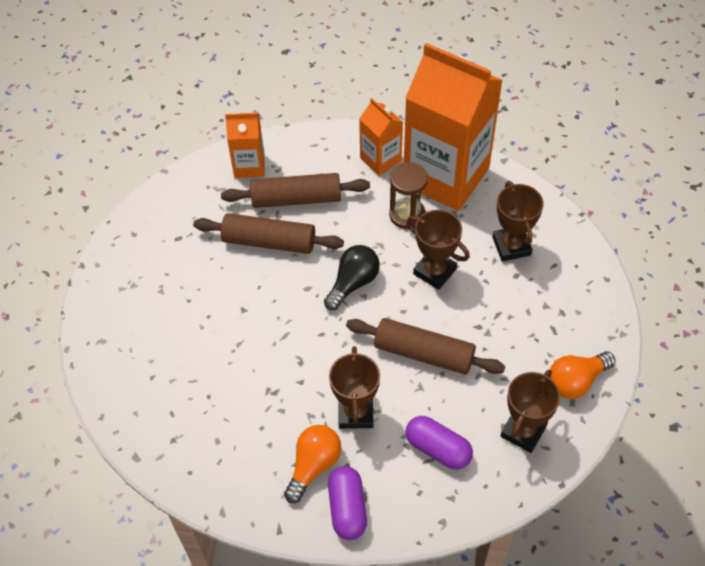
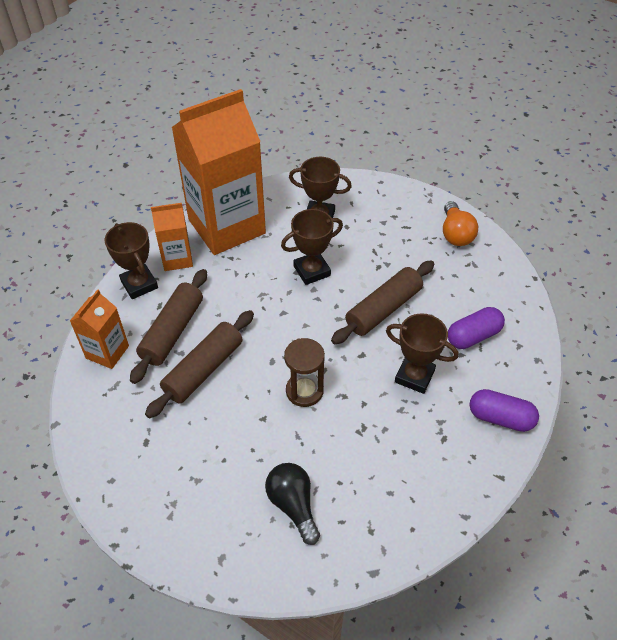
camera: 65 degrees left, 5 degrees down
(313, 466) = (450, 426): orange light bulb -> none
(353, 283) = (288, 327): black light bulb -> black light bulb (293, 505)
(407, 215) = (245, 265): brown hourglass -> brown hourglass (304, 391)
(523, 431) = (482, 280): brown trophy -> brown trophy (139, 284)

